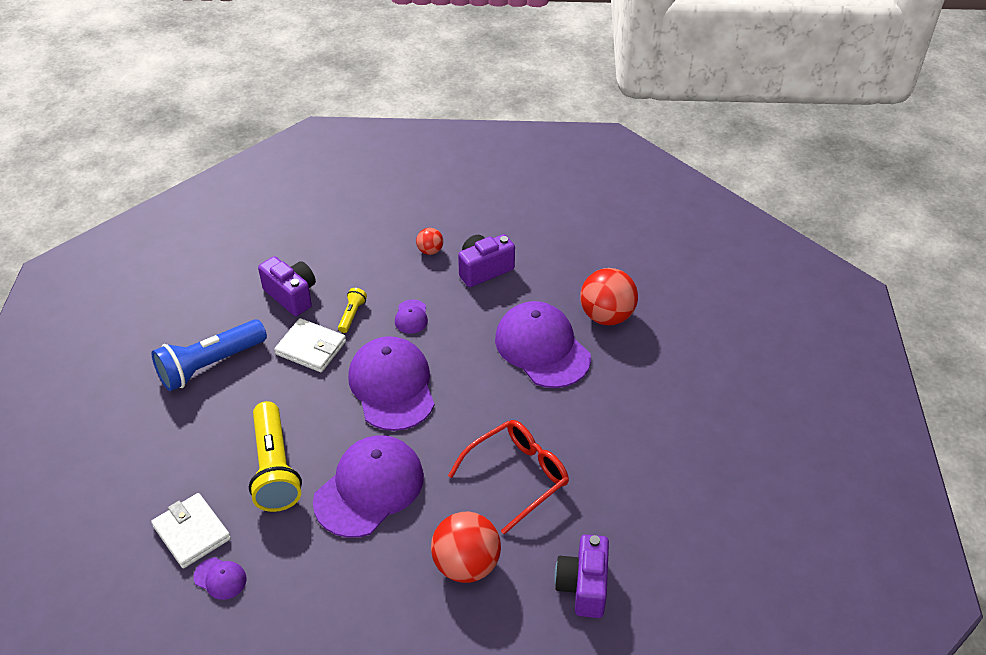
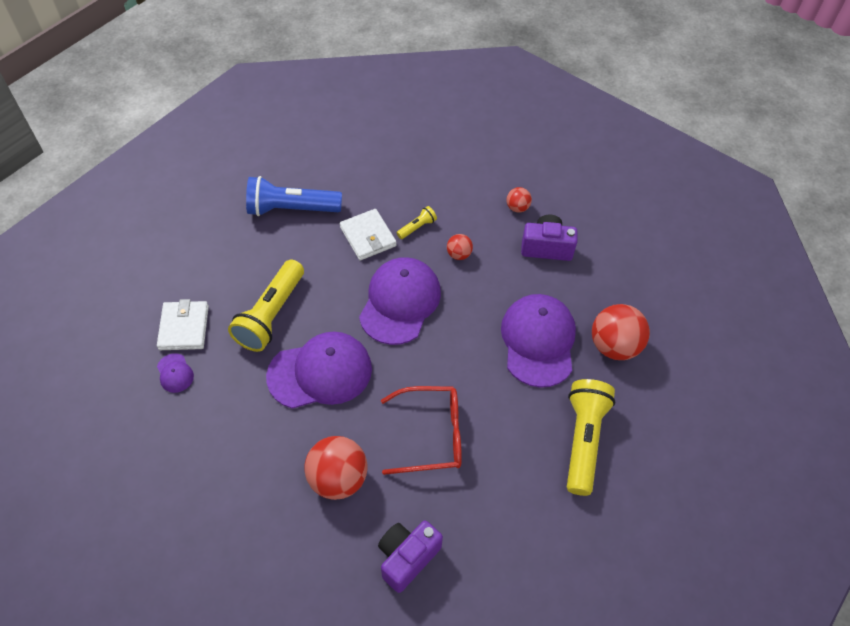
camera: 35 degrees right, 10 degrees up
(291, 295) = (387, 187): purple camera -> none
(411, 317) = (459, 254): purple cap -> red ball
(644, 402) = (583, 439): none -> yellow flashlight

